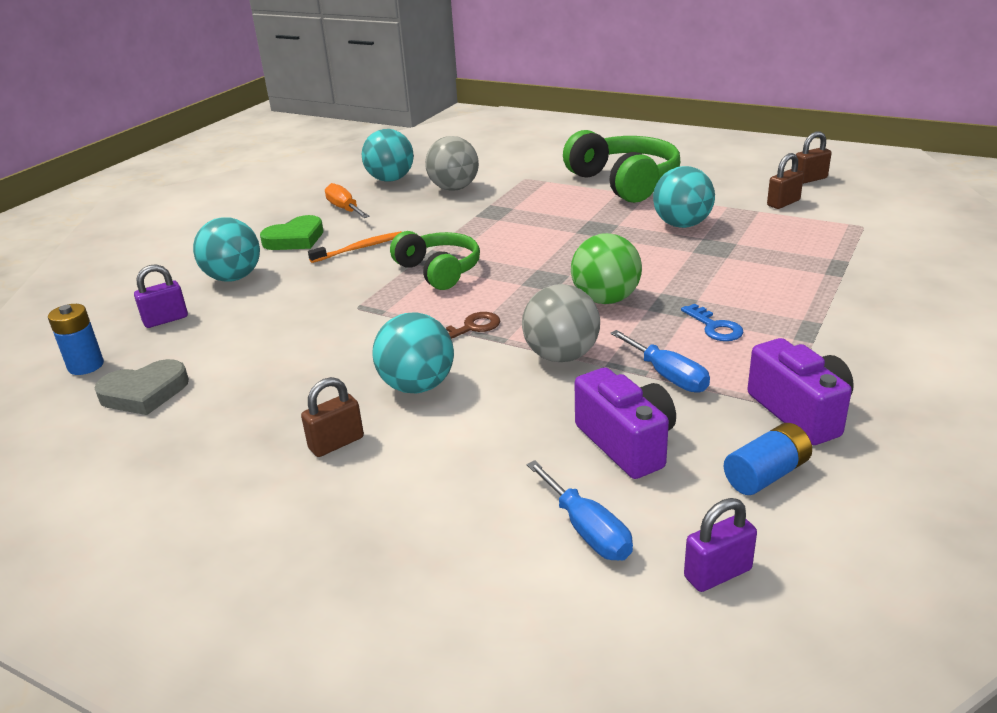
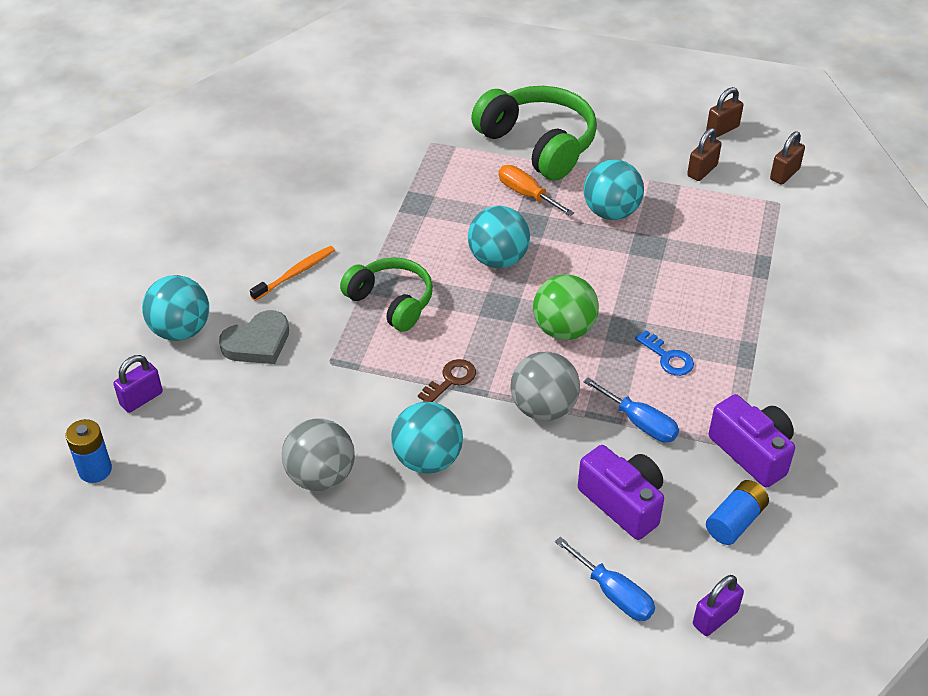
camera: 15 degrees left, 15 degrees up
(144, 393) = (175, 497): grey heart -> grey heart (257, 343)
(295, 239) = (218, 263): green heart -> none
(336, 443) = (382, 534): brown padlock -> brown padlock (784, 174)
(344, 209) = (251, 208): orange screwdriver -> orange screwdriver (526, 194)
(390, 179) = (282, 152): turquoise ball -> turquoise ball (498, 259)
(454, 188) = (359, 165): grey ball -> grey ball (321, 476)

